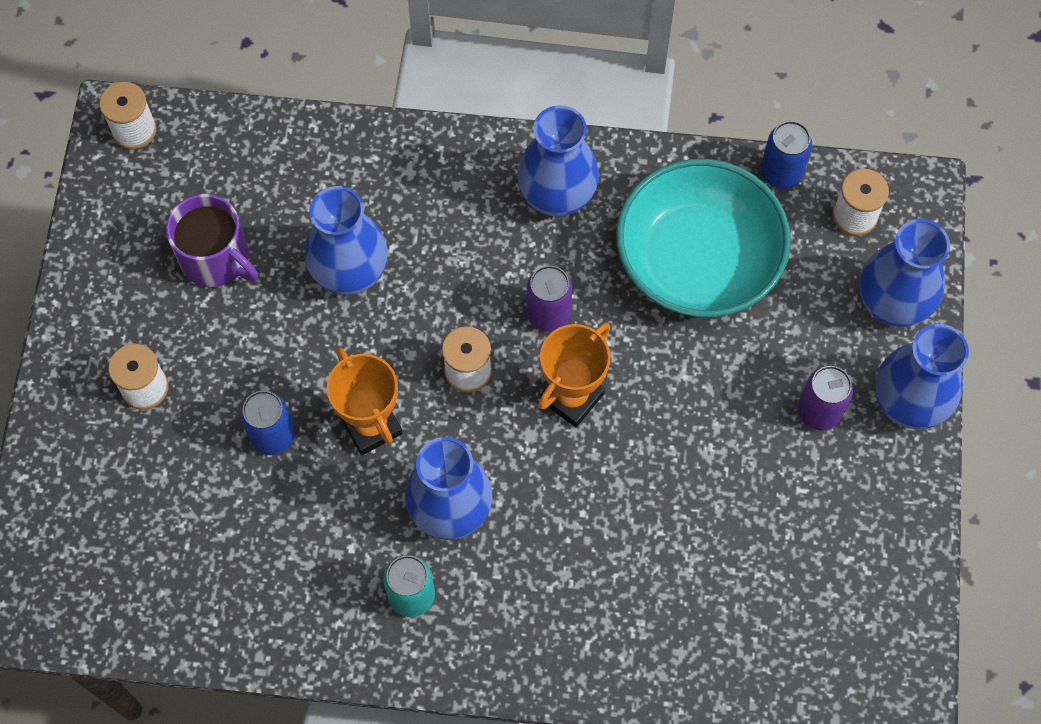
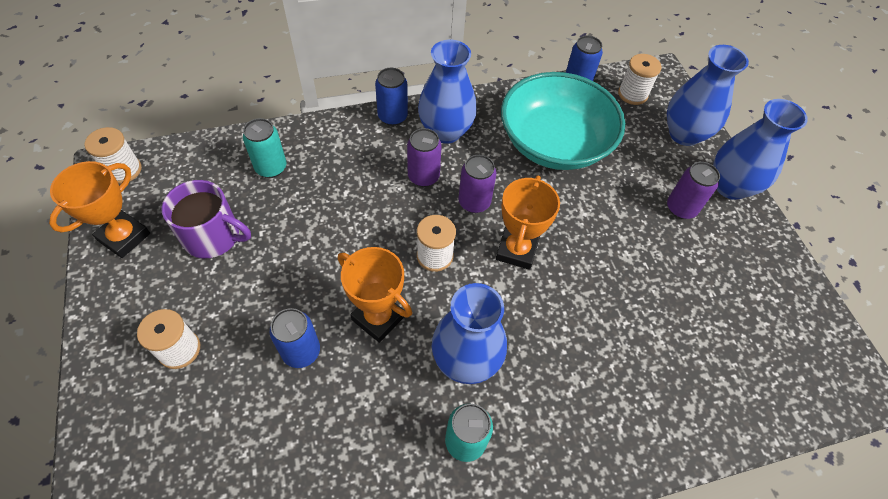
camera: 25 degrees left, 10 degrees down
(116, 225) = (124, 237): none -> orange trophy
(311, 181) = (271, 167): none -> turquoise can
(350, 272) = (321, 217): blue vase -> none
(495, 150) = (392, 117): none -> blue can
(499, 256) = (423, 176): none -> purple can

